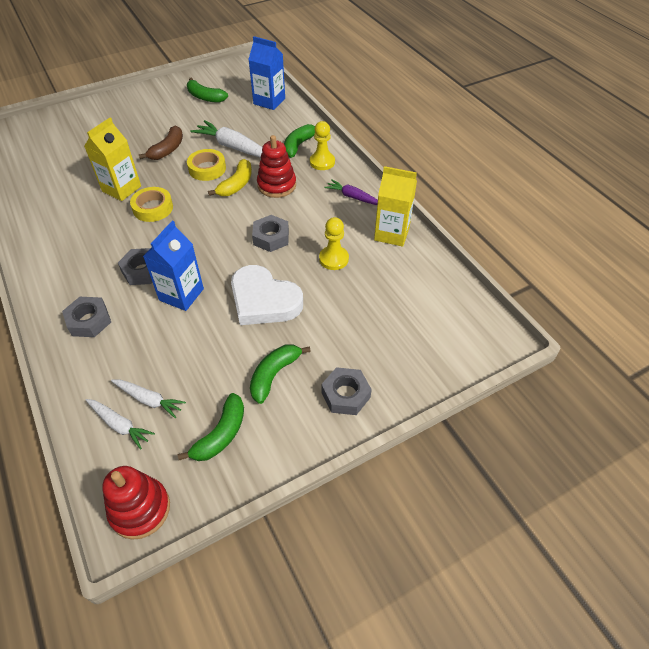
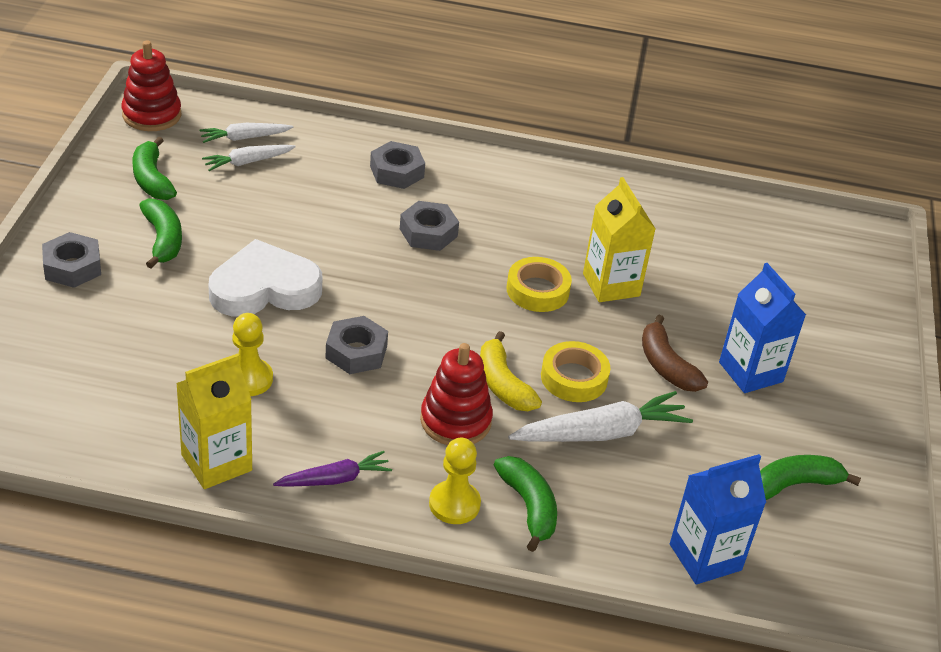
camera: 125 degrees right, 10 degrees down
(181, 294) = (354, 240): blue carton -> blue carton (750, 372)

